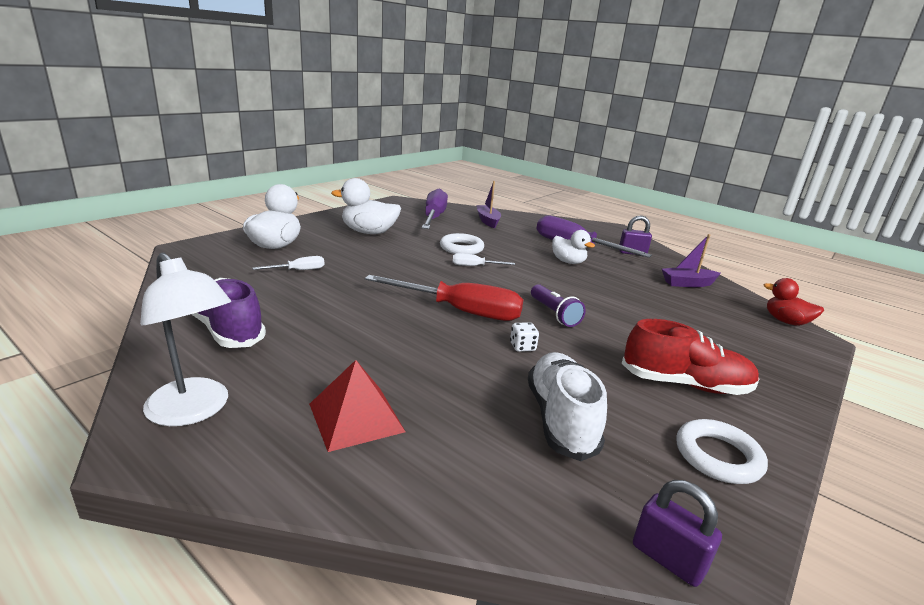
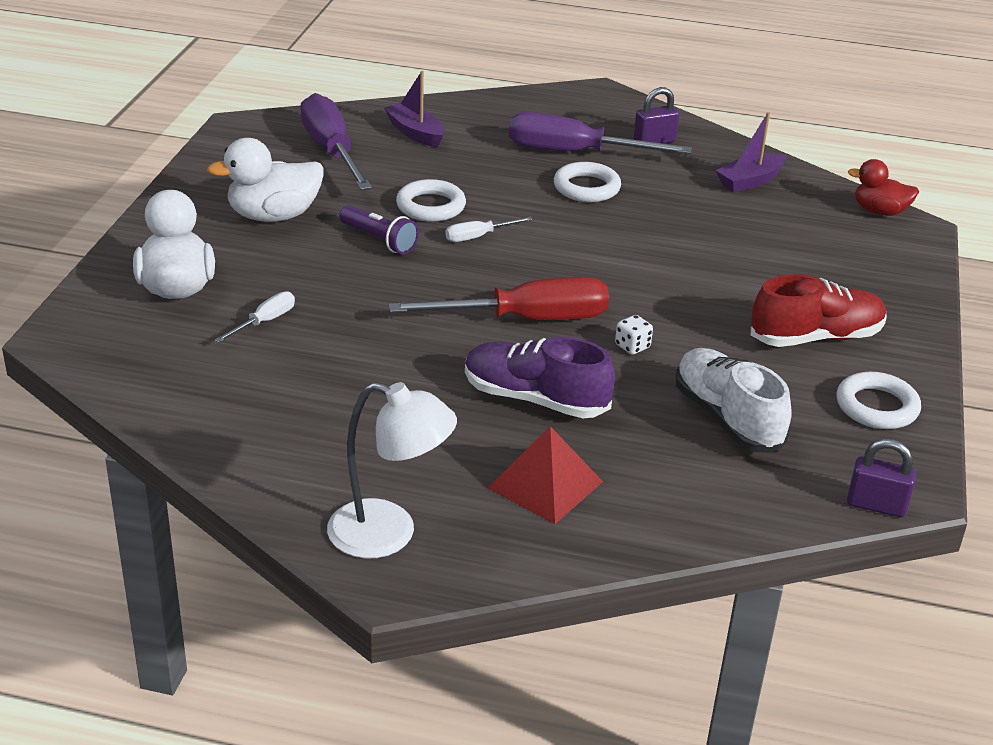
camera: 25 degrees left, 10 degrees up
(227, 330) = (296, 438): purple shoe -> purple shoe (535, 399)
(554, 314) = (632, 286): purple flashlight -> purple flashlight (379, 240)
(568, 262) = (586, 188): white duck -> white ring

